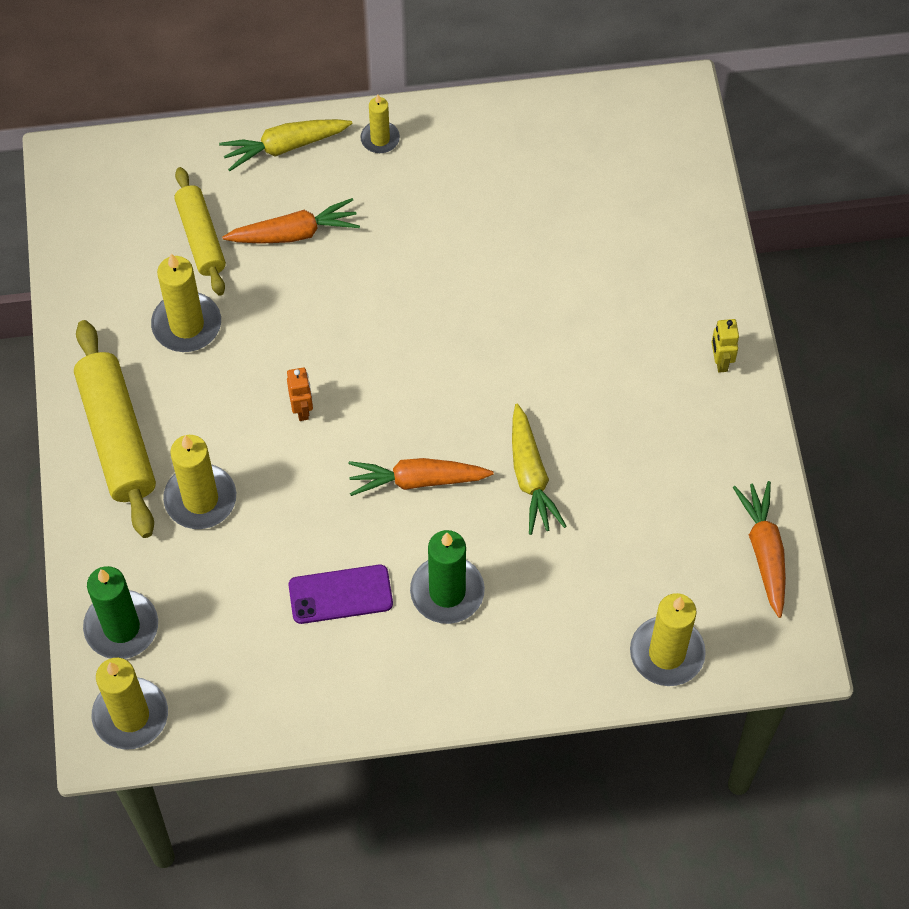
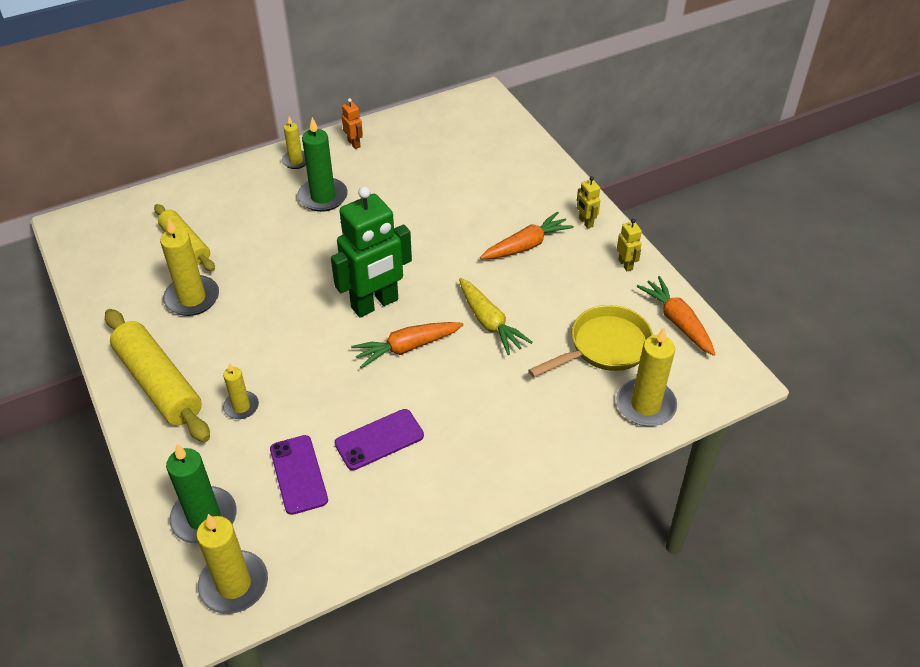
camera: 20 degrees left, 15 degrees down
(200, 499) = (241, 407): yellow candle -> yellow candle, size x0.59
(237, 608) = (298, 474): none -> purple phone
(284, 147) = (229, 180): yellow carrot -> none
(295, 233) = (255, 225): orange carrot -> orange carrot (526, 245)
(302, 409) = (301, 327): orange robot -> orange robot (354, 144)
(402, 404) = (375, 304): none -> green robot
(447, 592) = (462, 413): green candle -> green candle (323, 197)
(655, 558) = (604, 347): none -> yellow pan
(741, 445) = (625, 264): none -> yellow robot

